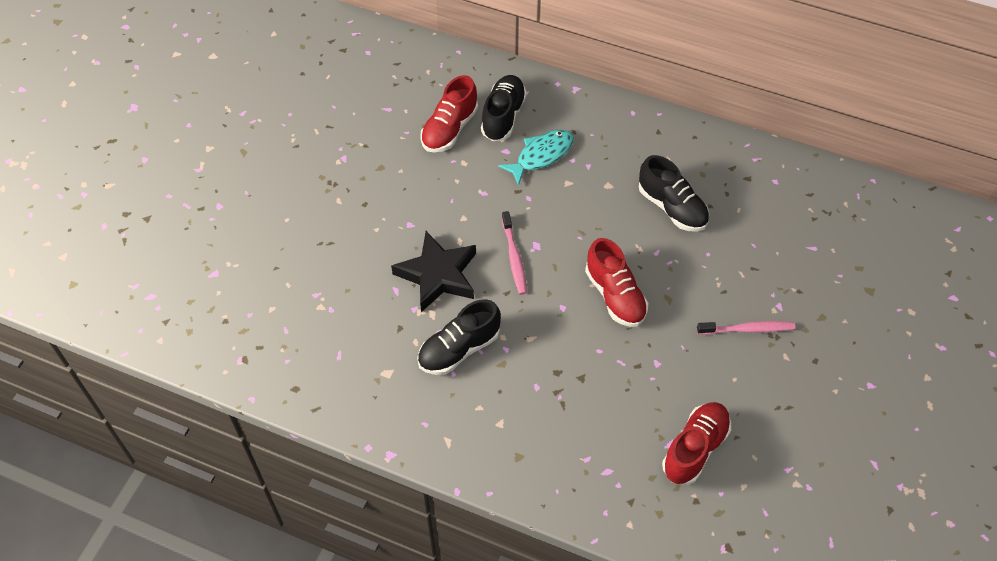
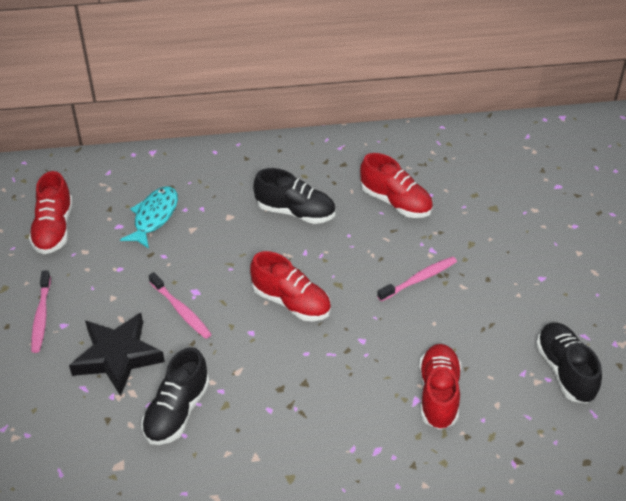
camera: 30 degrees left, 10 degrees down
(396, 208) = (41, 316): none -> pink toothbrush
(503, 116) = (99, 199): black shoe -> black shoe (565, 371)
(774, 240) = (396, 202): none -> red shoe

